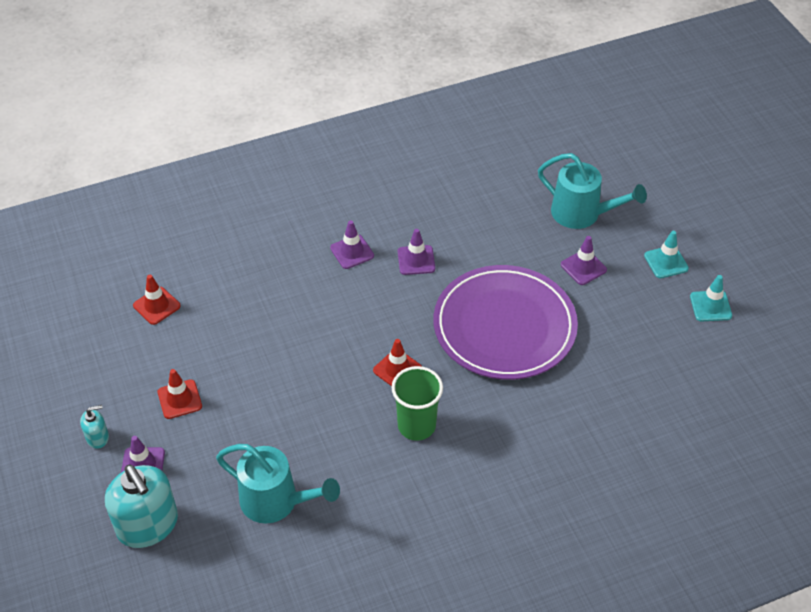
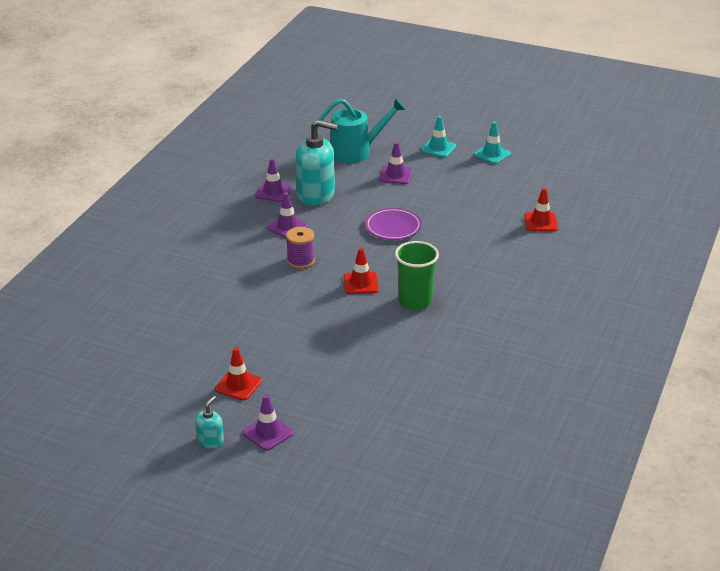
camera: 45 degrees left, 15 degrees down
(148, 525) = (322, 458): turquoise soap dispenser -> turquoise soap dispenser (316, 194)
(156, 306) = (139, 350): red traffic cone -> red traffic cone (541, 222)
(277, 501) = (388, 390): turquoise watering can -> none
(352, 252) = (237, 246): purple traffic cone -> purple traffic cone (273, 192)
(380, 306) = (301, 261): none -> purple spool
(504, 326) = (393, 227): purple plate -> purple plate, size x0.46

